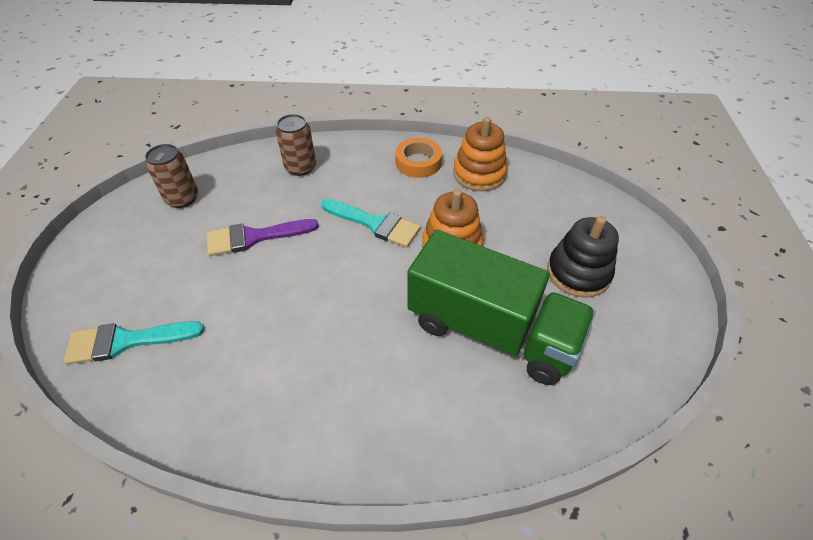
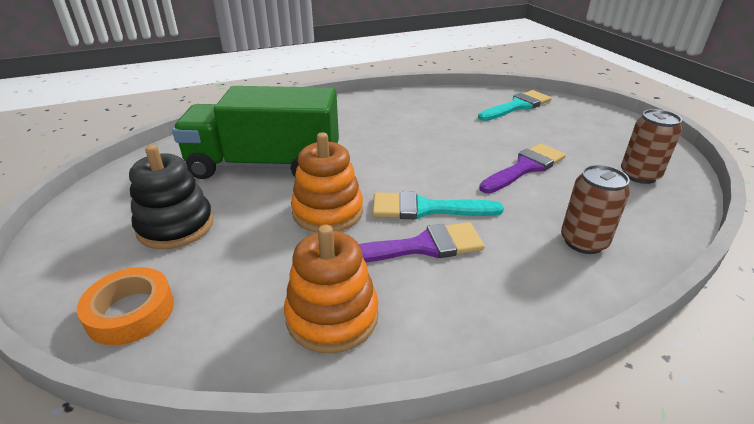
camera: 155 degrees right, 15 degrees down
(402, 196) = (421, 247): none -> purple brush
(418, 162) = (439, 304): orange tape -> orange tape (131, 312)

